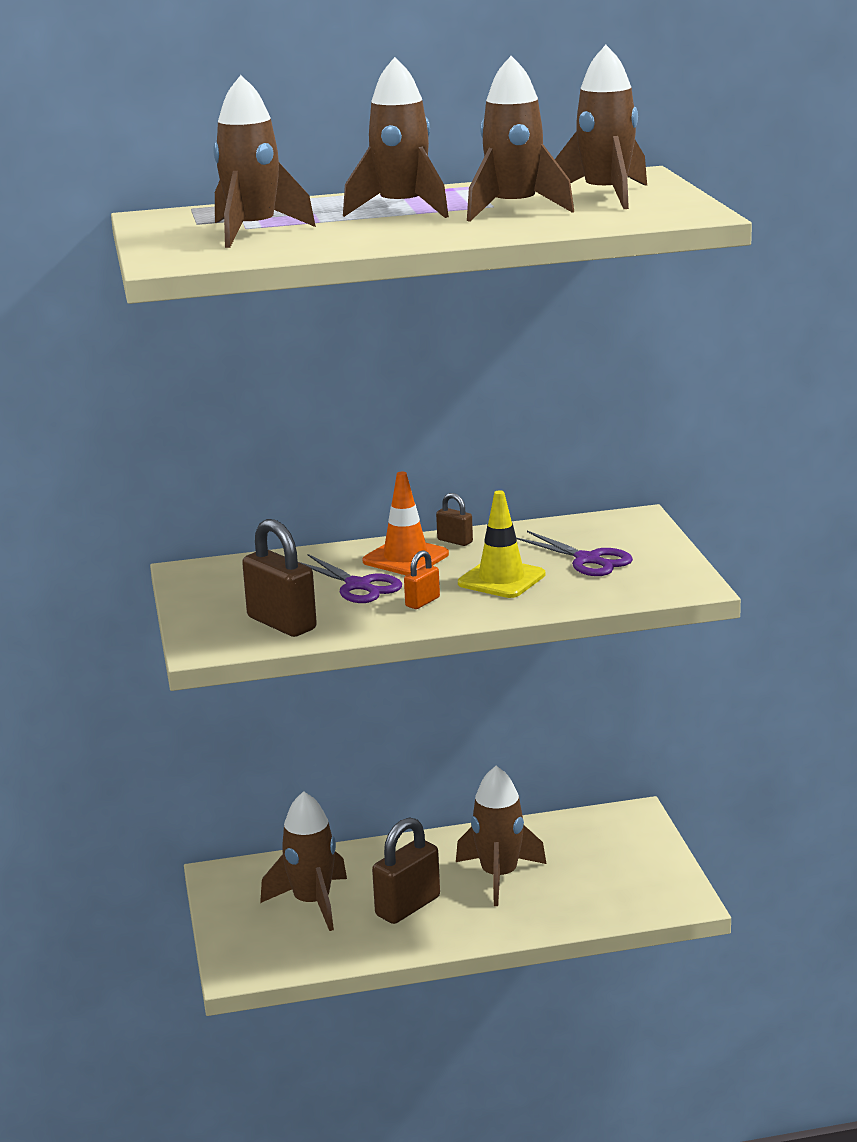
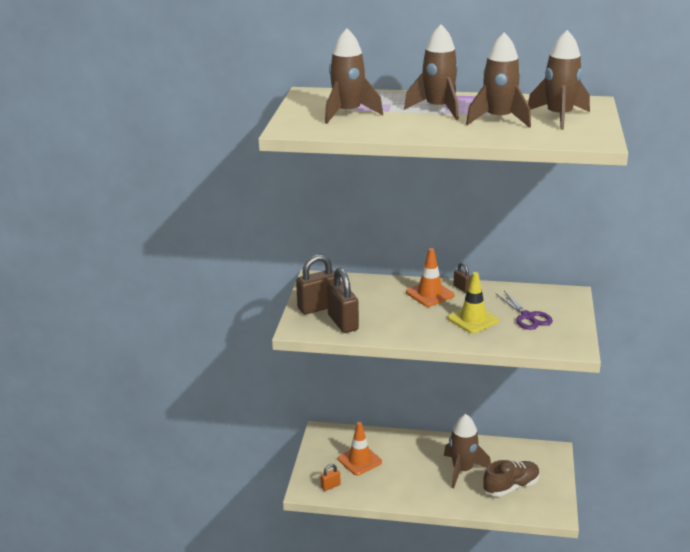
camera: 20 degrees right, 5 degrees up
(312, 903) = (359, 460): brown rocket -> orange traffic cone
(358, 585) = (395, 307): purple scissors -> none
(407, 906) = (406, 476): brown padlock -> brown padlock (318, 307)
(422, 602) = (422, 325): orange padlock -> orange padlock (330, 486)
(592, 881) = (511, 486): none -> brown shoe

